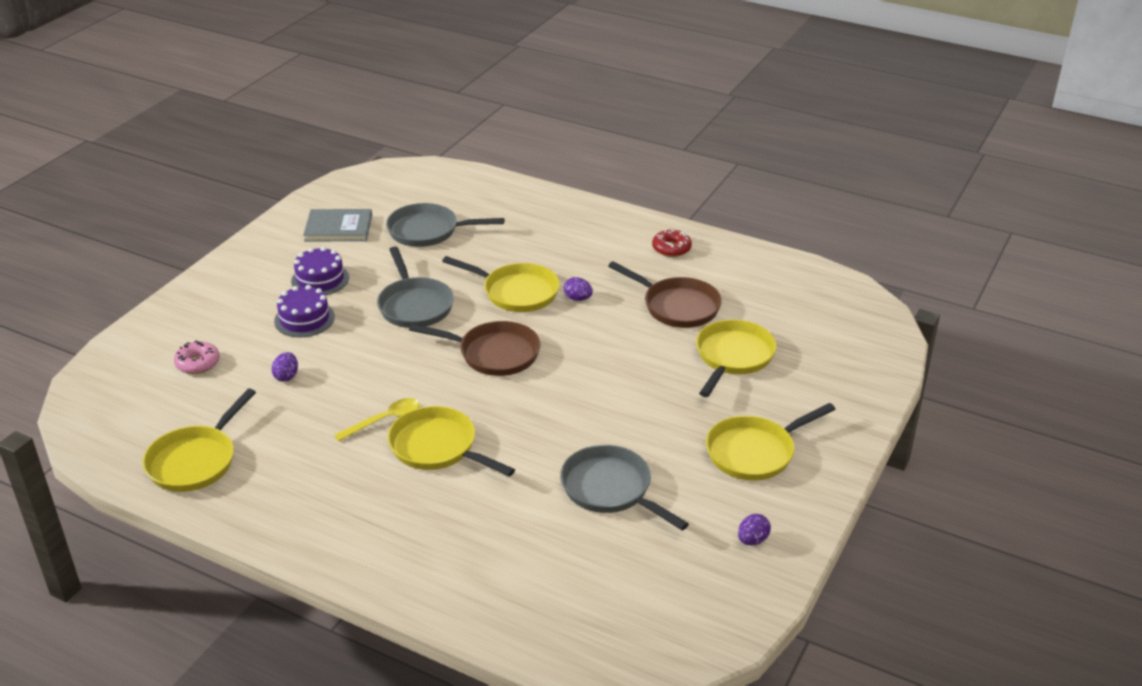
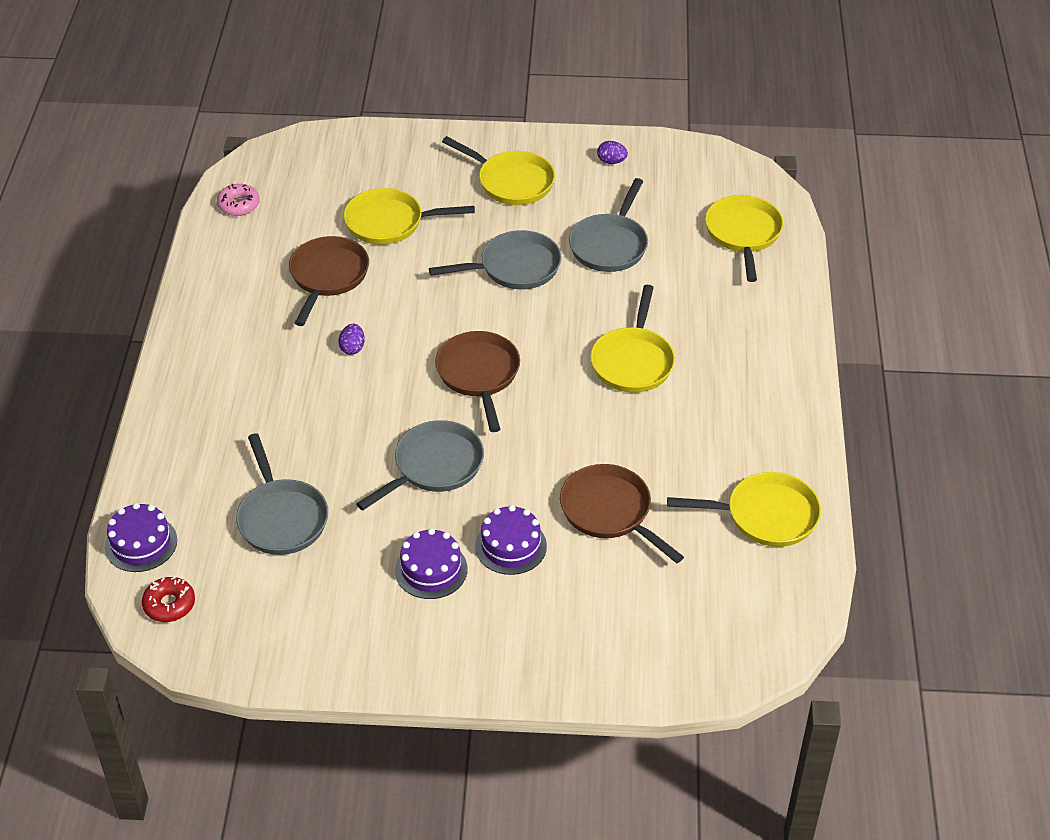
camera: 115 degrees left, 10 degrees up
(198, 363) = (637, 596): pink donut -> pink donut (239, 205)
(286, 376) = (610, 512): purple egg -> brown pan
(338, 228) = (315, 606): grey book -> none
(384, 420) = (622, 411): yellow spoon -> none
(456, 178) = (141, 543): none -> purple cake
(516, 292) = (366, 397): yellow pan -> yellow pan (743, 234)
(618, 414) = (515, 267): none -> grey pan
(671, 248) = (221, 309): red donut -> red donut (169, 604)

